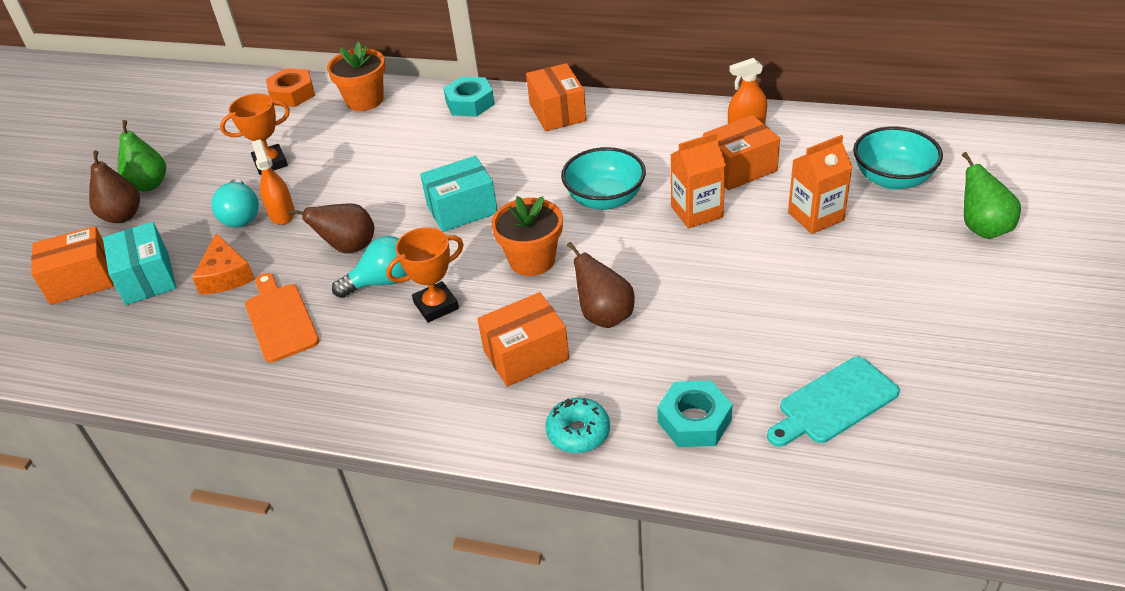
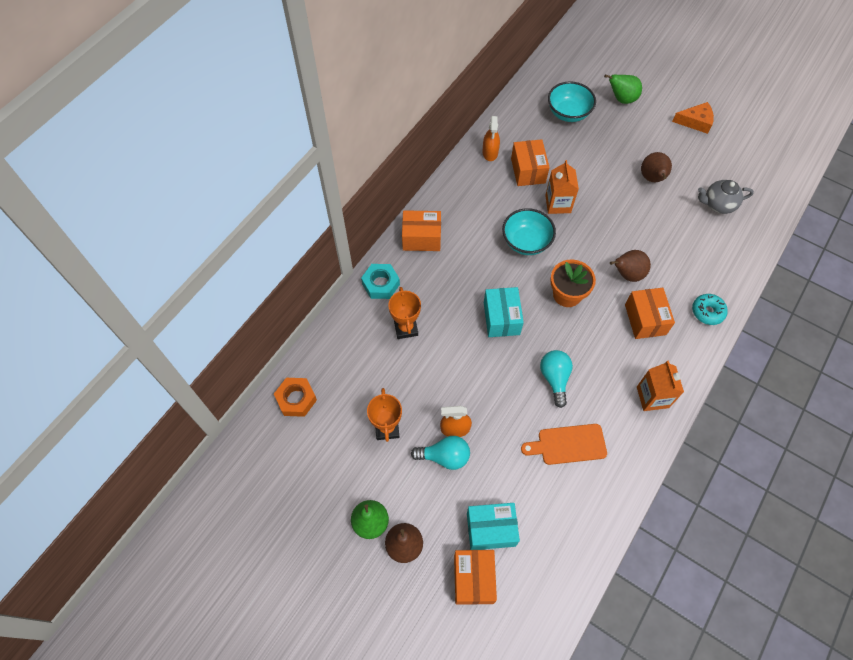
camera: 75 degrees left, 20 degrees up
(225, 275) = (509, 474): orange cheese -> orange cheese (695, 122)
(348, 247) = (512, 392): brown pear -> brown pear (652, 179)
(365, 100) = (337, 349): orange flower pot -> none
(436, 306) = (588, 354): orange trophy -> orange trophy (406, 328)
(694, 421) = (713, 261): turquoise nut -> none
(815, 216) = (585, 156): orange carton -> orange carton (652, 397)
(834, 403) = (718, 205): turquoise cutting board -> grey teapot

